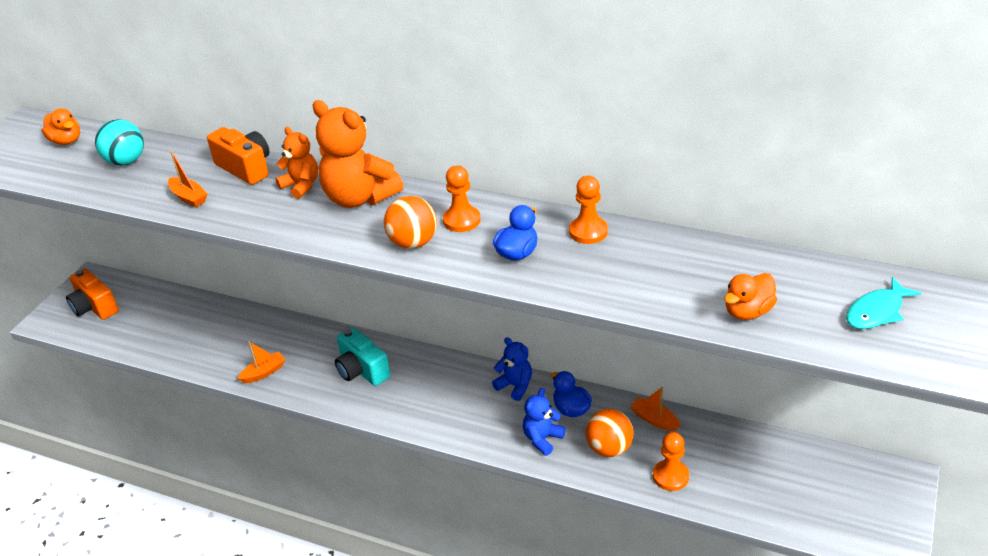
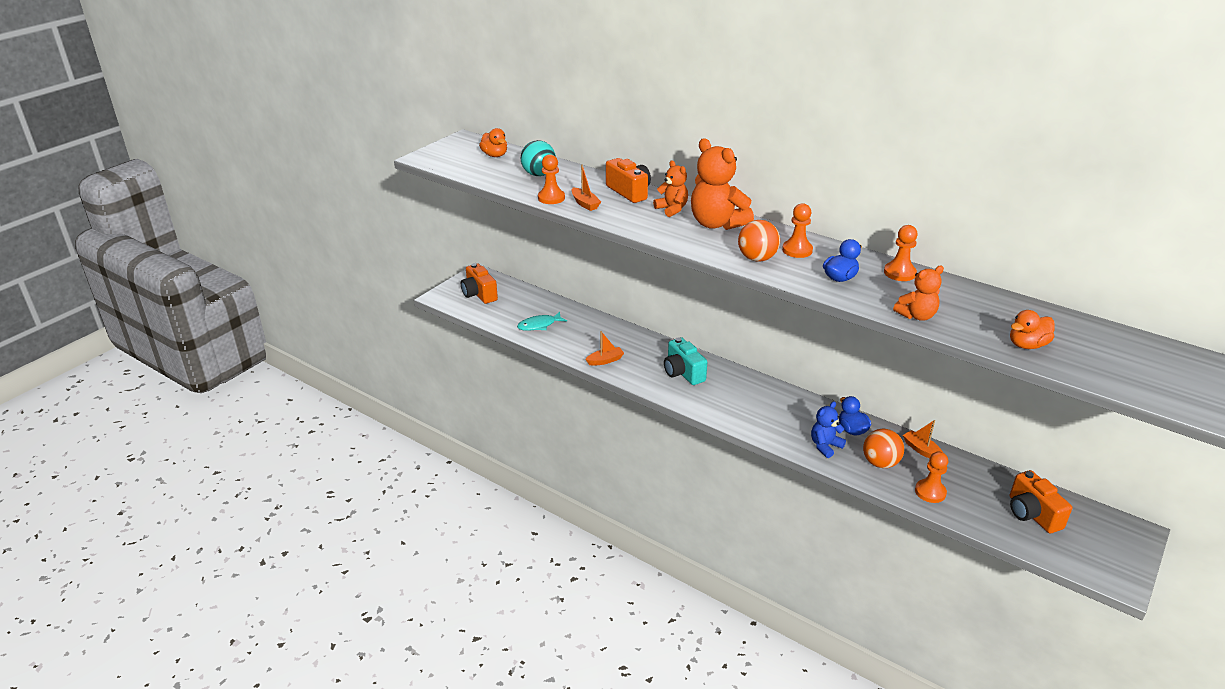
camera: 10 degrees right, 5 degrees down
(144, 196) = (551, 198): none -> orange pawn
(515, 386) = (807, 405): blue teddy bear -> none
(614, 293) = (916, 316): none -> orange teddy bear
(788, 480) = (1032, 514): none -> orange camera
(877, 312) = (1138, 363): turquoise fish -> turquoise fish (539, 325)

